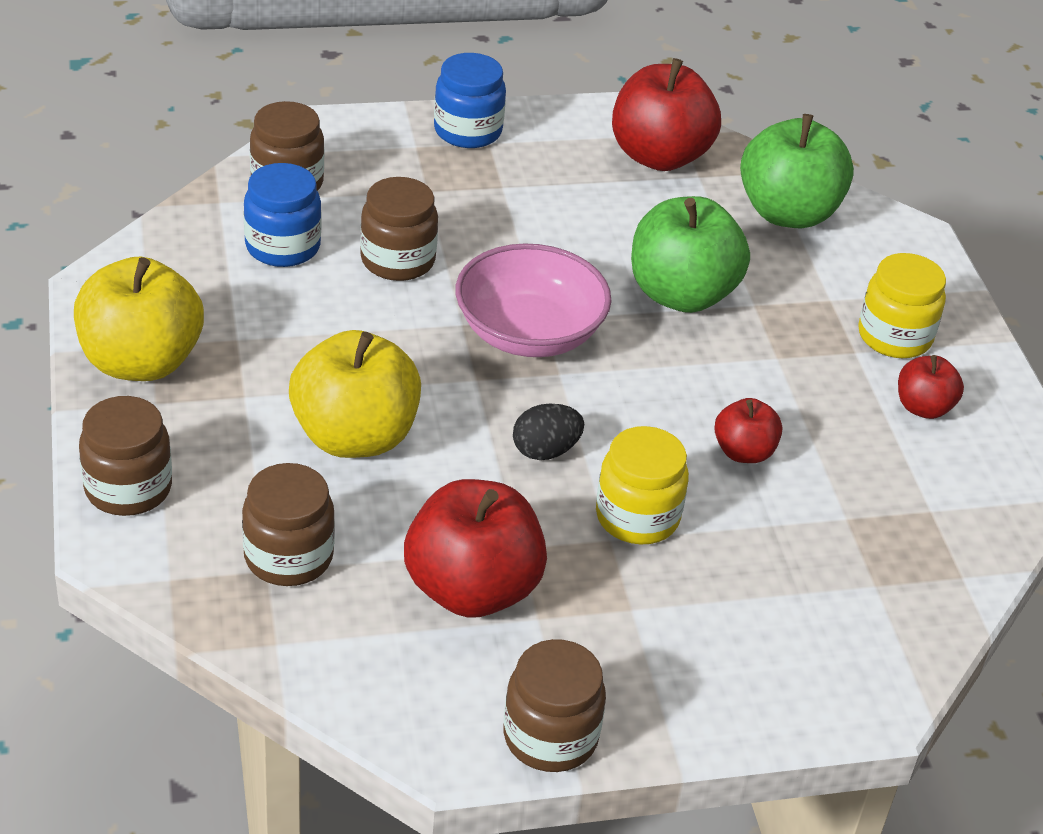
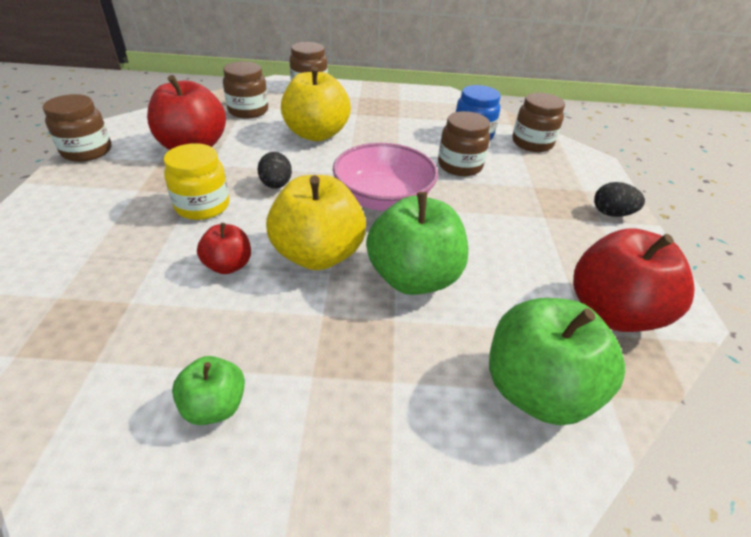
camera: 105 degrees right, 0 degrees up
(141, 362) = (387, 96): yellow apple -> yellow apple (318, 254)
(468, 131) = (611, 213): blue jar -> black egg
(894, 336) = (324, 420): yellow jar -> none
(923, 407) = (215, 406): red apple -> green apple

